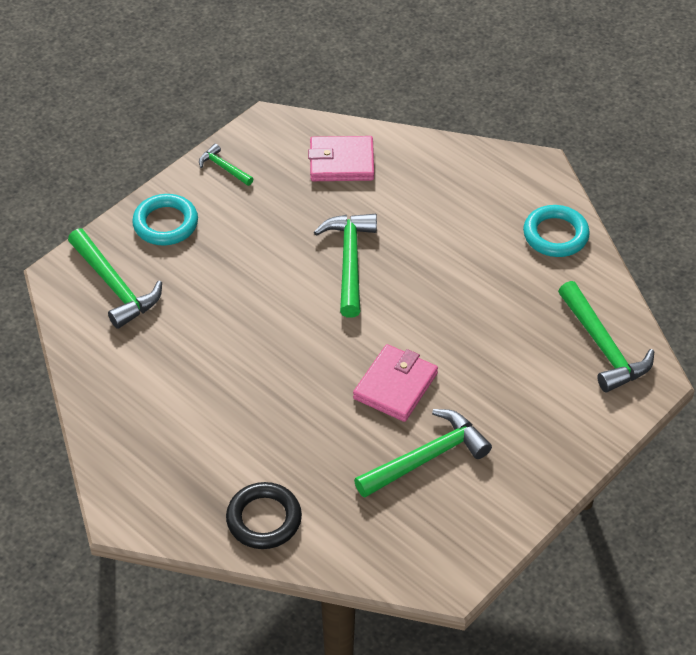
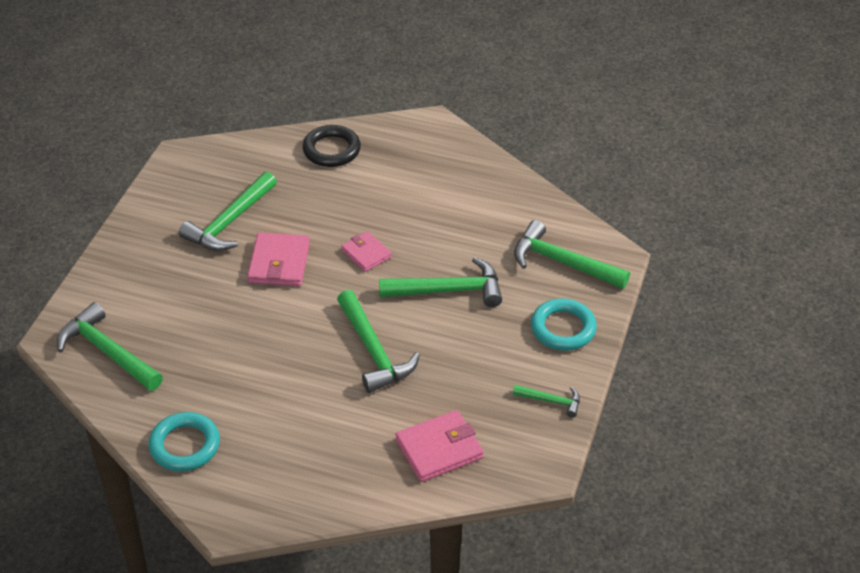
camera: 155 degrees right, 5 degrees down
(244, 296) = (448, 290): none -> green hammer
(300, 365) = (366, 253): none -> pink wallet

